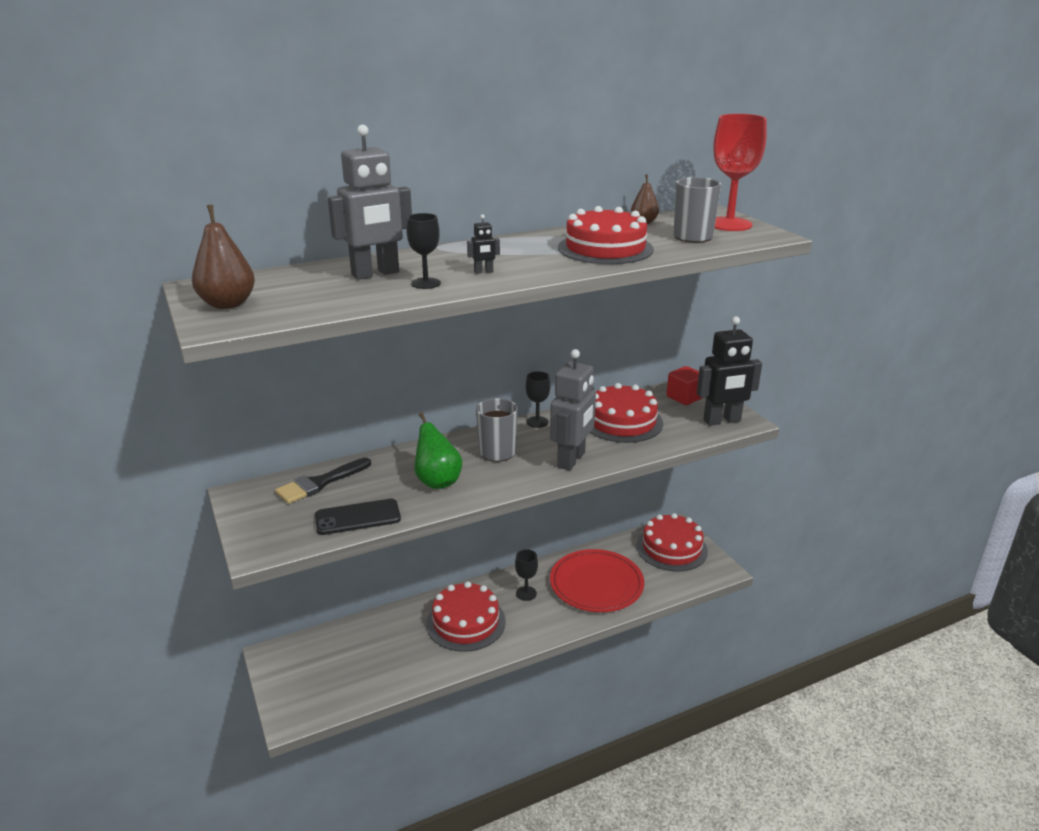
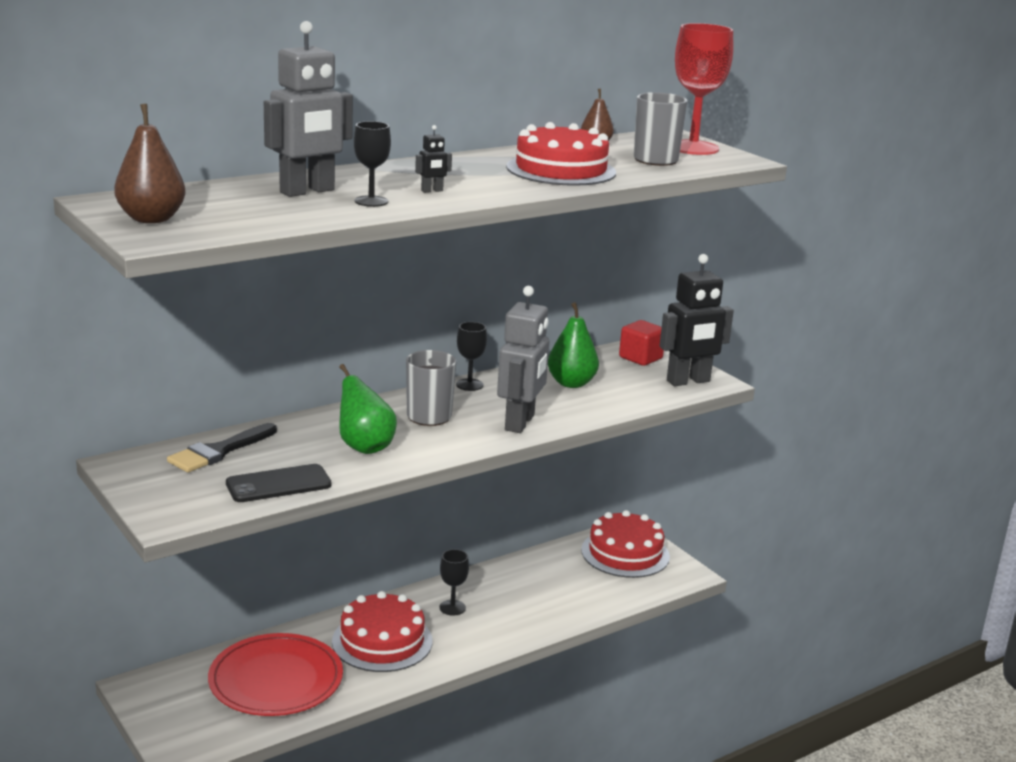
camera: 10 degrees left, 5 degrees down
(596, 584) = (538, 594): red plate -> red plate (276, 680)
(622, 421) = (571, 383): red cake -> green pear

